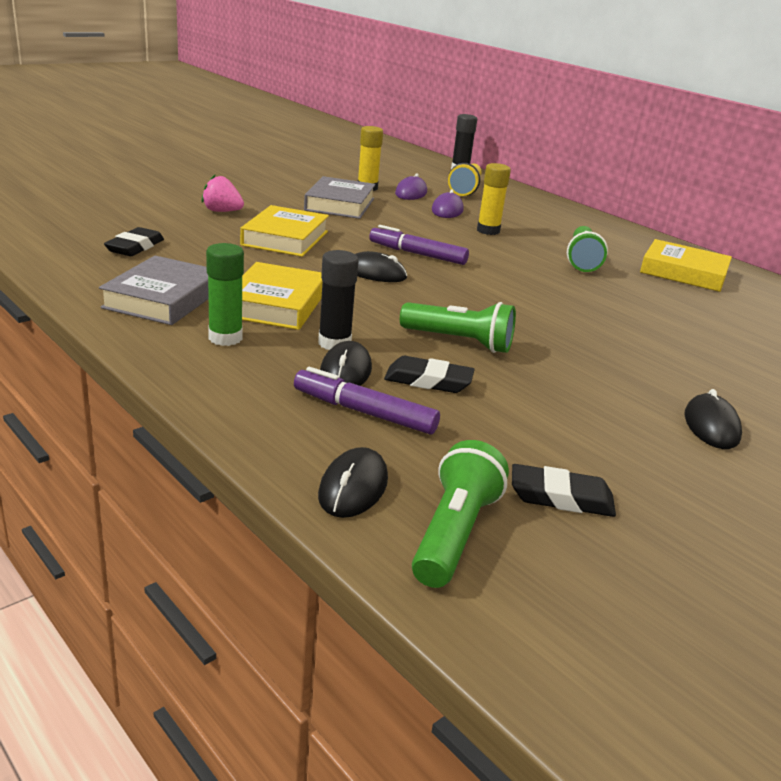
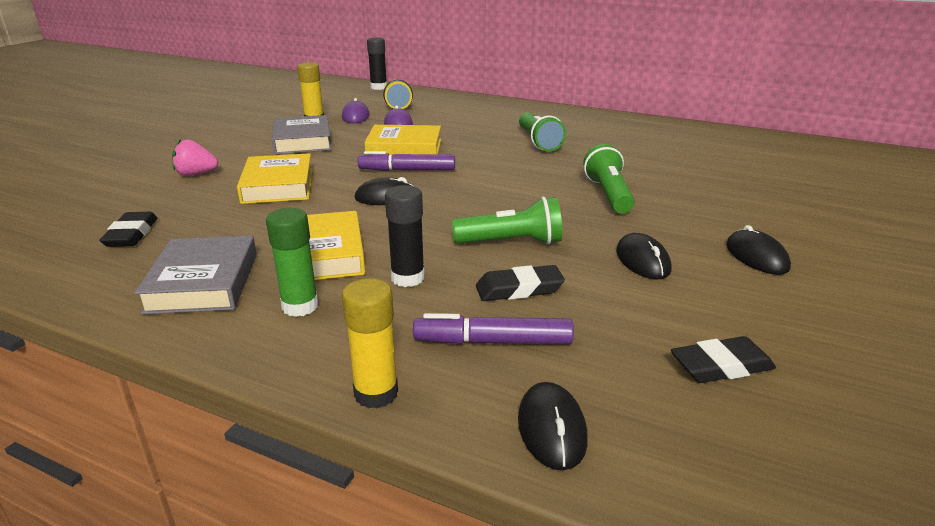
camera: 20 degrees left, 0 degrees up
(345, 371) = (441, 304): black mouse -> black mouse (642, 261)
(454, 533) = (677, 442): green flashlight -> green flashlight (608, 194)
(488, 231) = (446, 134): yellow glue stick -> yellow glue stick (376, 393)
(683, 272) = (616, 133): yellow book -> yellow book (404, 148)

